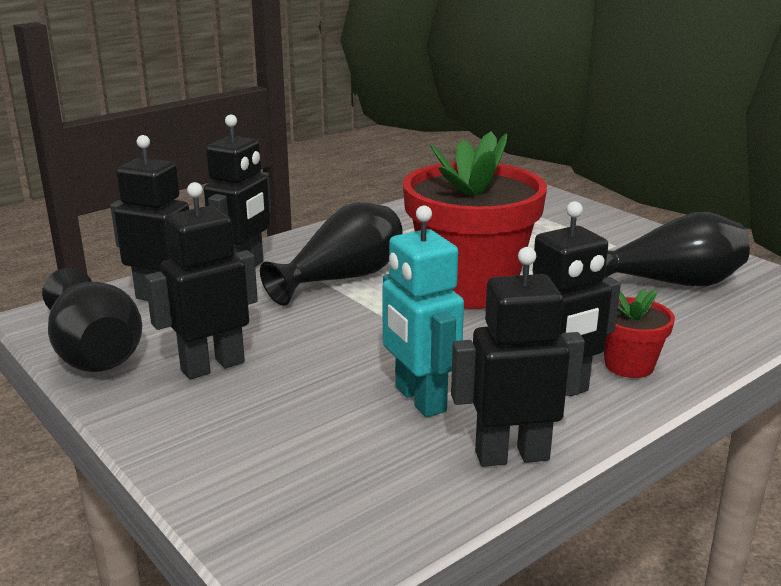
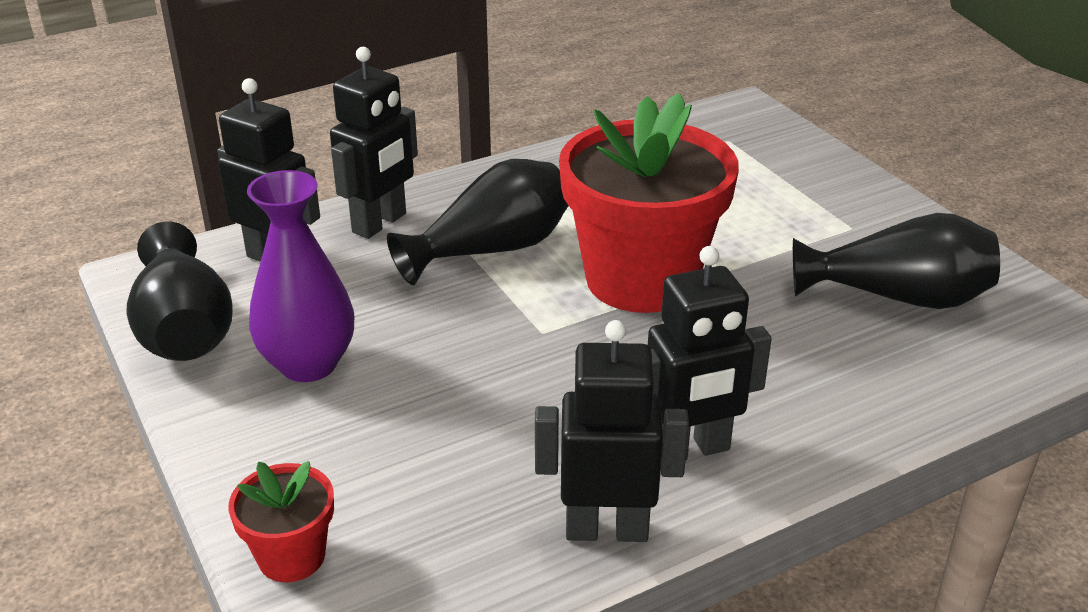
camera: 10 degrees right, 10 degrees up
(212, 366) = (308, 364): black robot -> purple vase
(419, 399) = (527, 439): turquoise robot -> none
(629, 365) = (794, 418): red flower pot -> red flower pot (291, 556)

